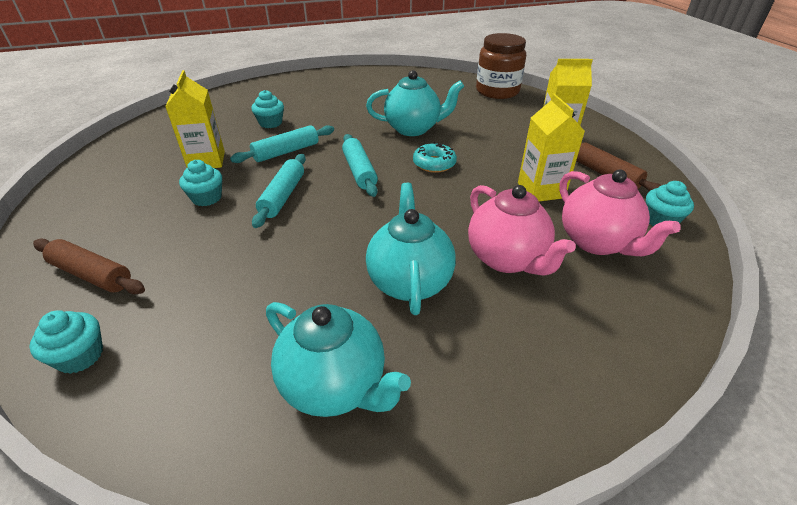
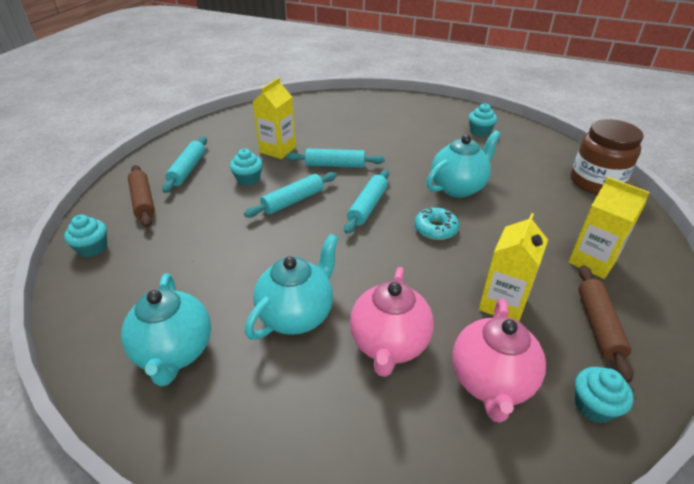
camera: 40 degrees right, 0 degrees up
(115, 219) = (188, 170): none -> turquoise rolling pin
(270, 123) = (351, 135): turquoise cupcake -> turquoise cupcake (480, 131)
(413, 129) = (458, 187): turquoise teapot -> turquoise teapot turned 75 degrees counterclockwise

